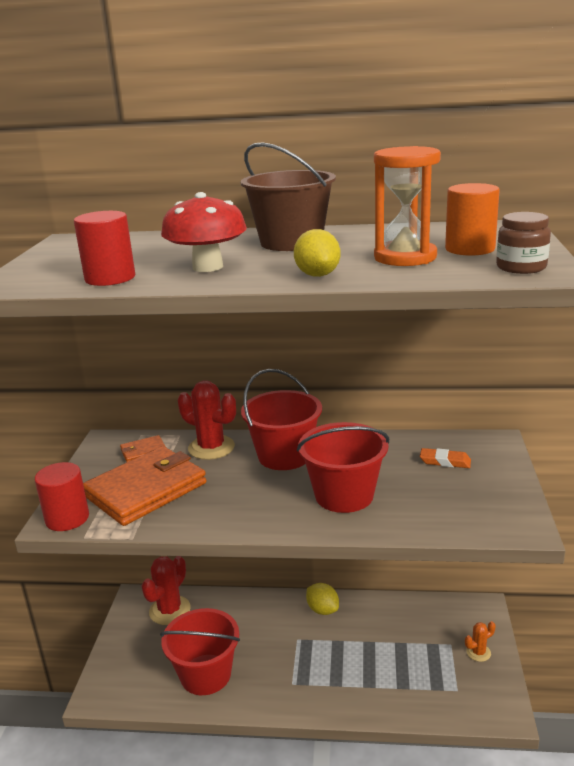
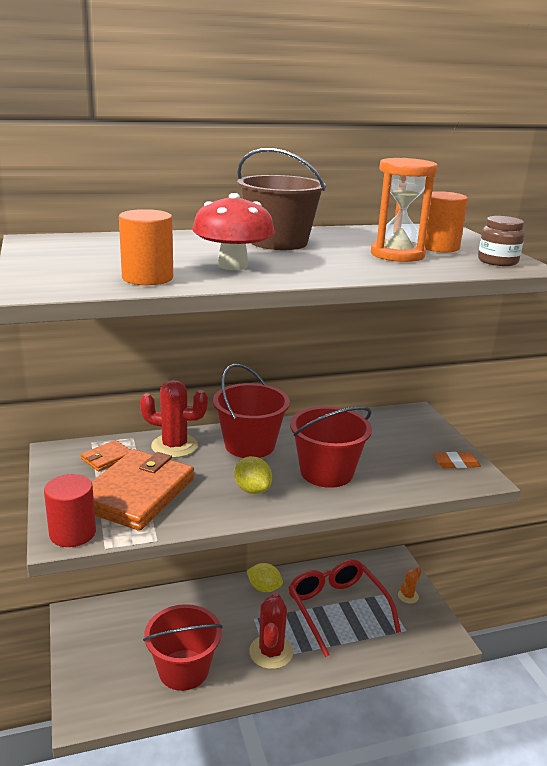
camera: 25 degrees left, 0 degrees up
(110, 278) = (147, 278): red cylinder -> orange cylinder
(170, 610) = (117, 618): red cactus -> red cactus (271, 652)
(317, 275) = (345, 271): yellow lemon -> yellow lemon (252, 490)
(389, 649) = (337, 609): none -> red glasses
(445, 461) = (389, 433): orange eraser -> orange eraser (456, 463)

